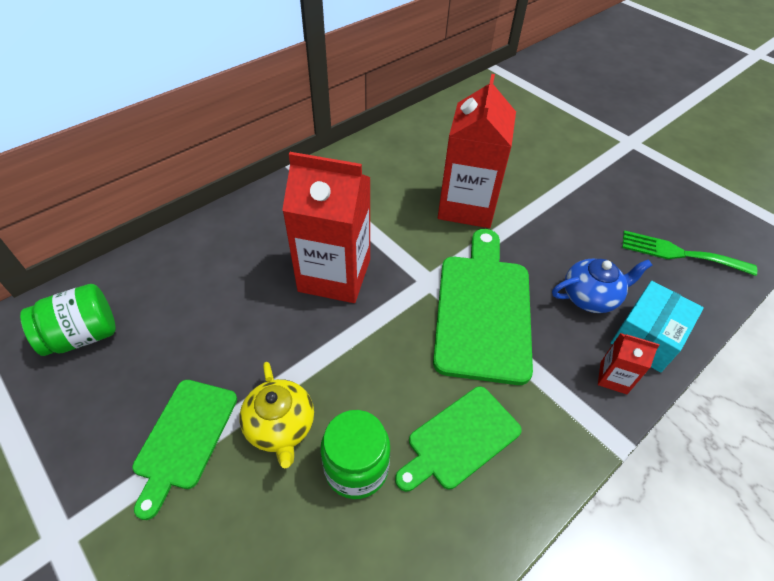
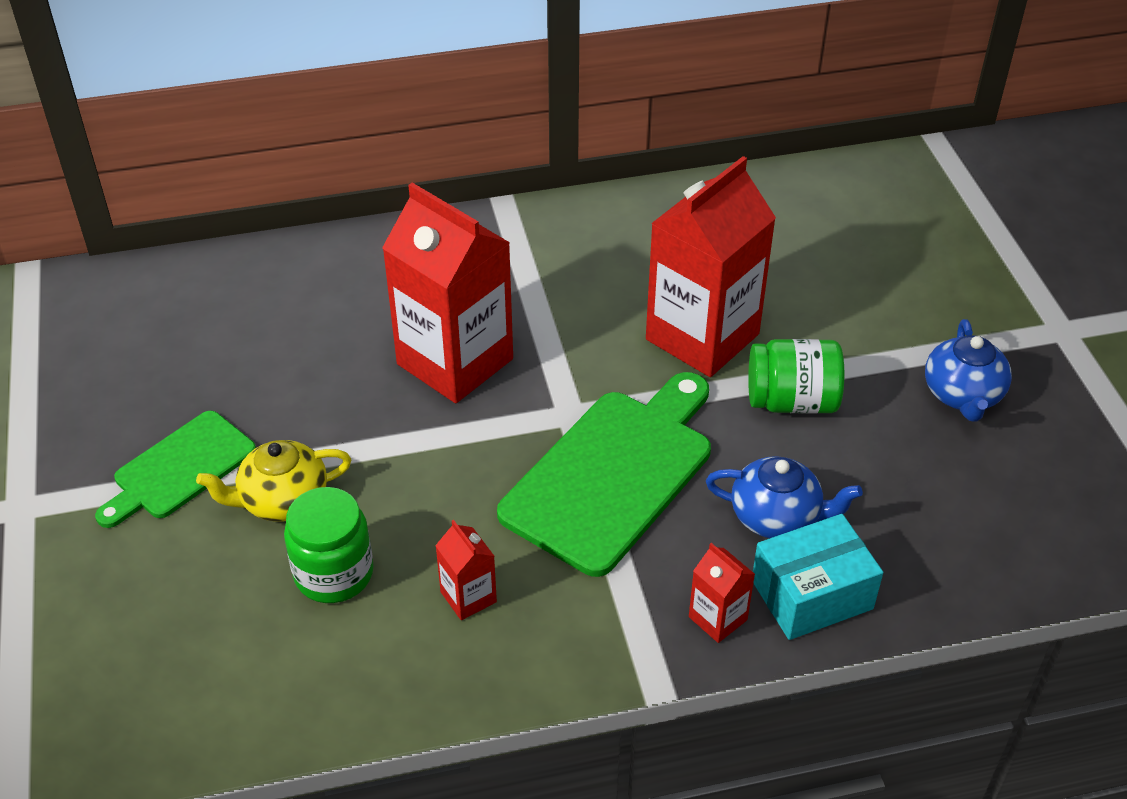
camera: 30 degrees right, 5 degrees down
(83, 335) = (137, 324): green jar -> green jar (792, 401)
(281, 427) = (282, 500): yellow teapot -> yellow teapot turned 60 degrees clockwise
(460, 439) = (468, 597): green cutting board -> red carton
(618, 190) = (962, 395): none -> blue teapot
(679, 253) = (973, 515): green fork -> none

